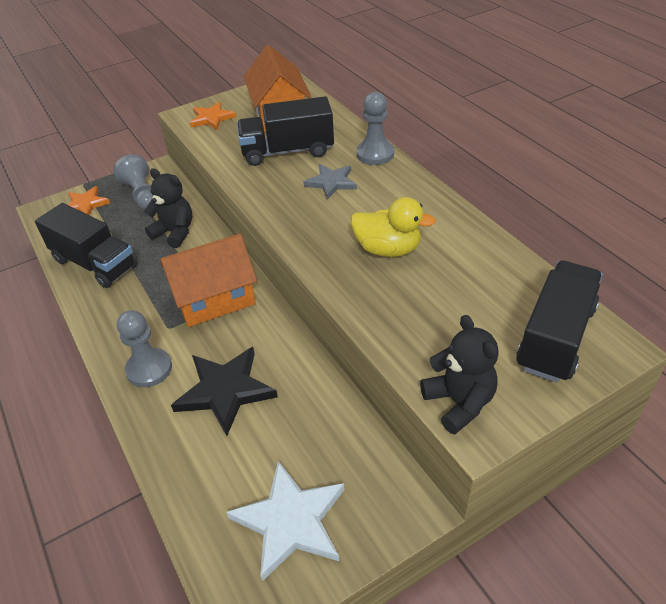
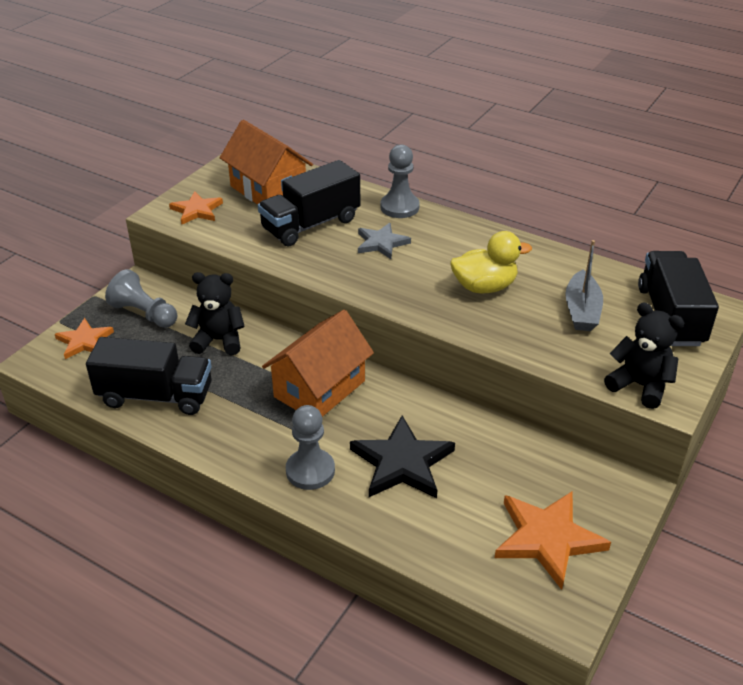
camera: 30 degrees left, 5 degrees down
(290, 521) = (547, 539): white star -> orange star
(463, 301) = (581, 310): none -> grey boat

